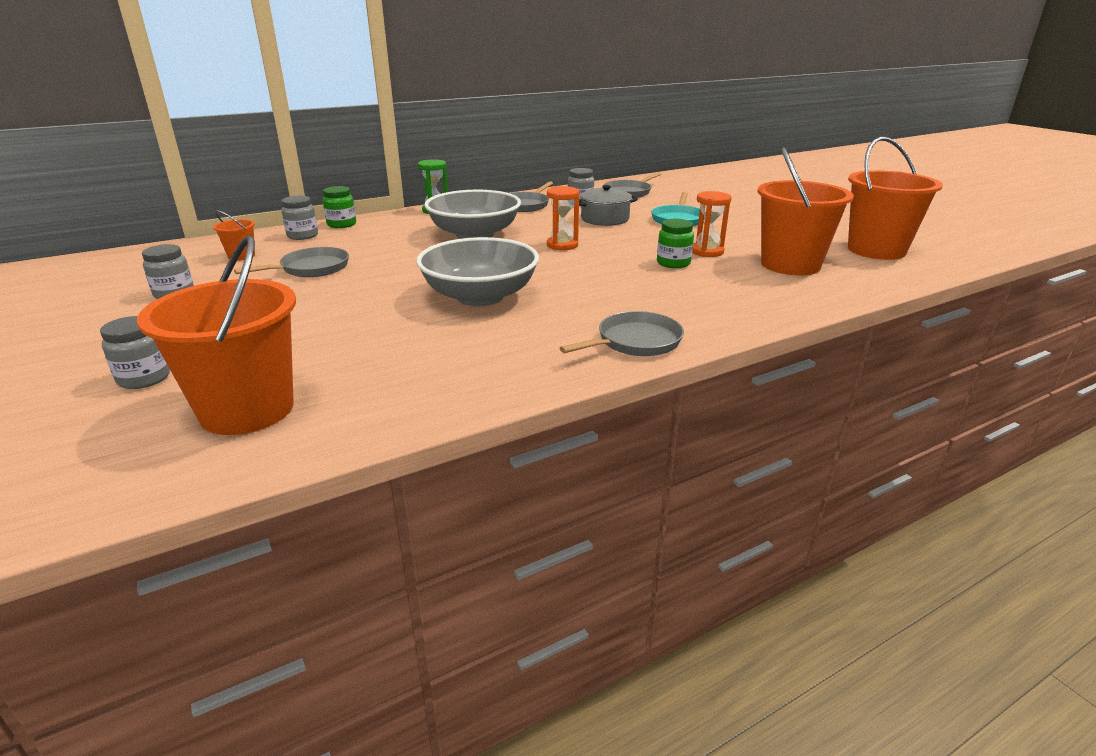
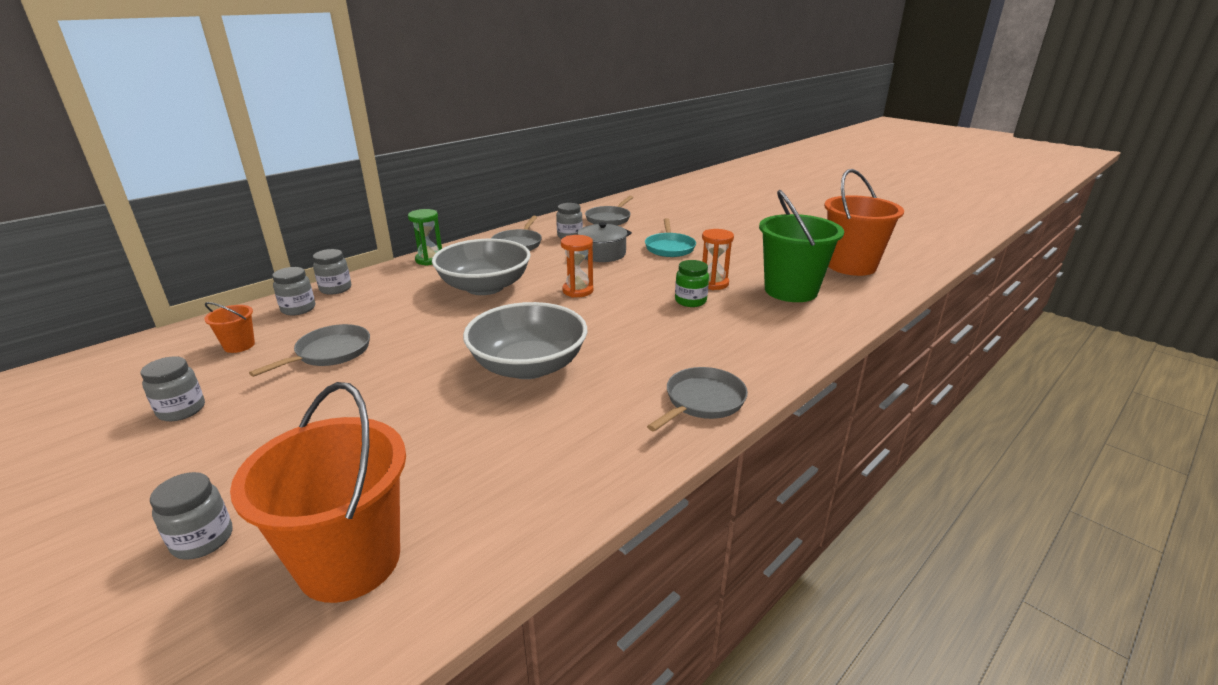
camera: 15 degrees left, 0 degrees up
(341, 224) = (335, 289): green jar -> grey jar
(790, 265) = (790, 291): orange bucket -> green bucket

